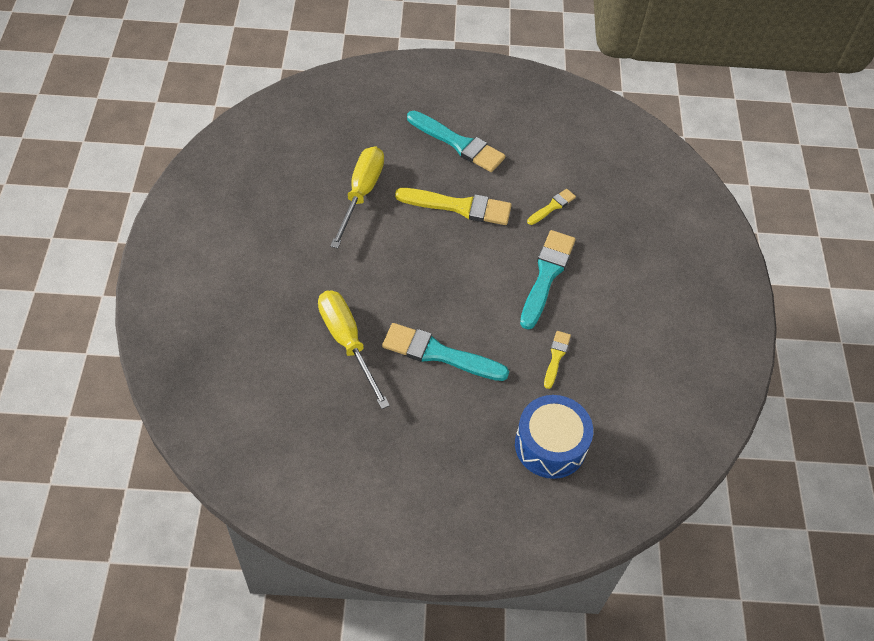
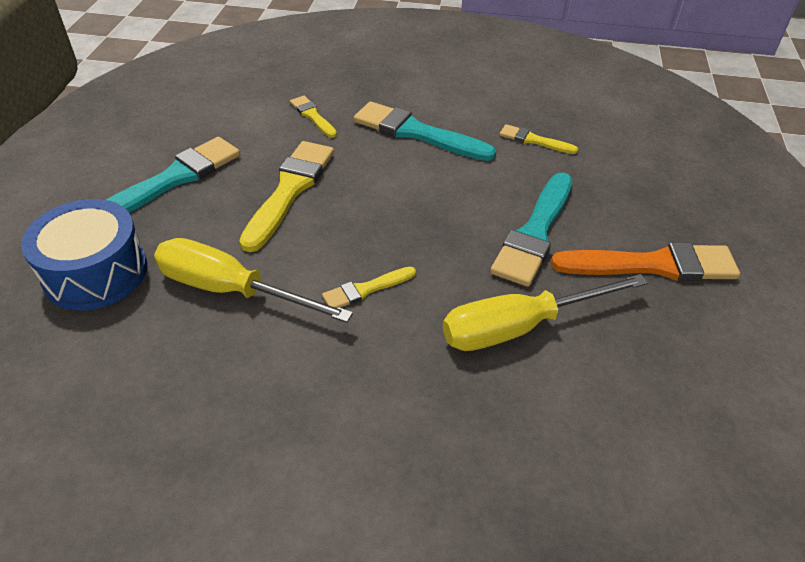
camera: 80 degrees left, 10 degrees down
(370, 259) = (366, 289): none -> yellow brush
(415, 427) = (652, 265): none -> orange brush
(550, 445) = (651, 158): blue drum -> blue drum (95, 272)

